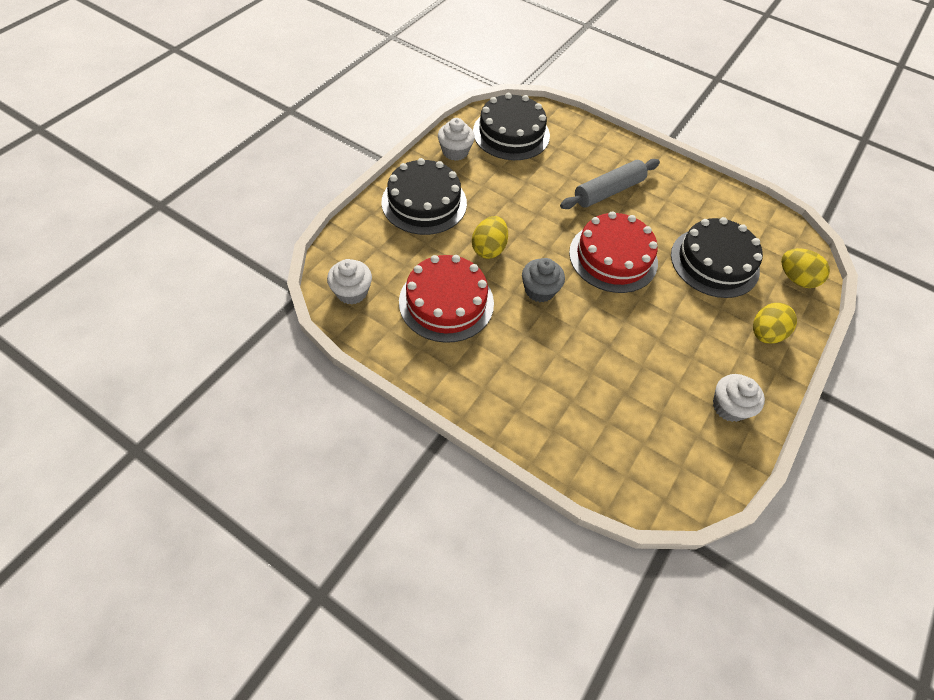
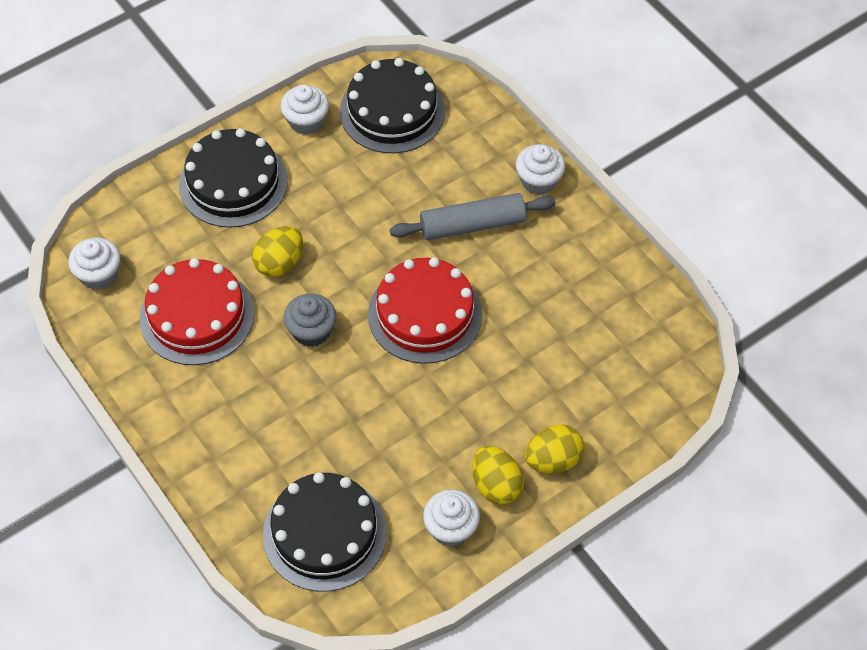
camera: 25 degrees right, 0 degrees up
(633, 154) = (539, 181): none -> white cupcake
(714, 262) = (550, 355): black cake -> black cake (325, 533)
(795, 278) = (643, 405): yellow egg -> yellow egg (496, 485)

